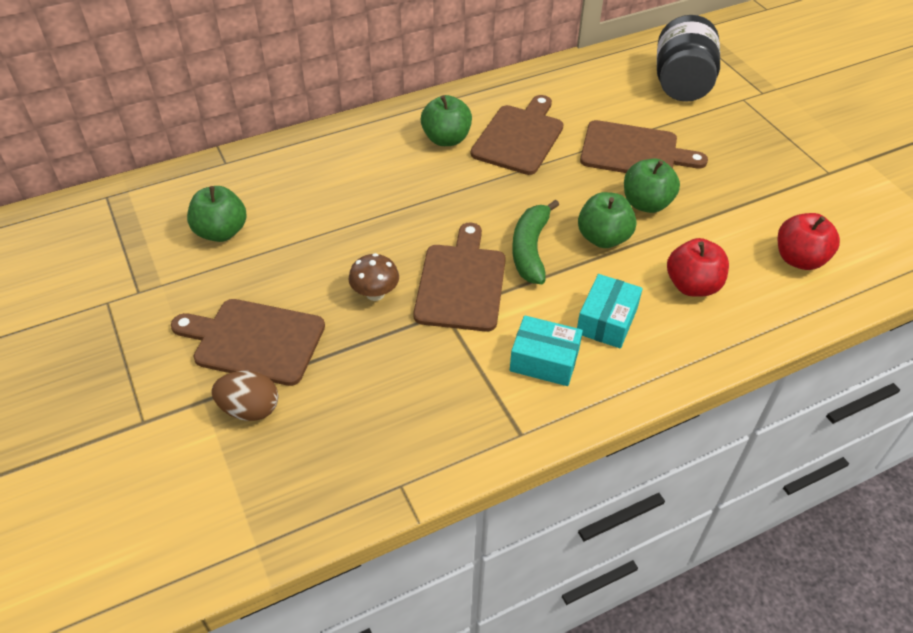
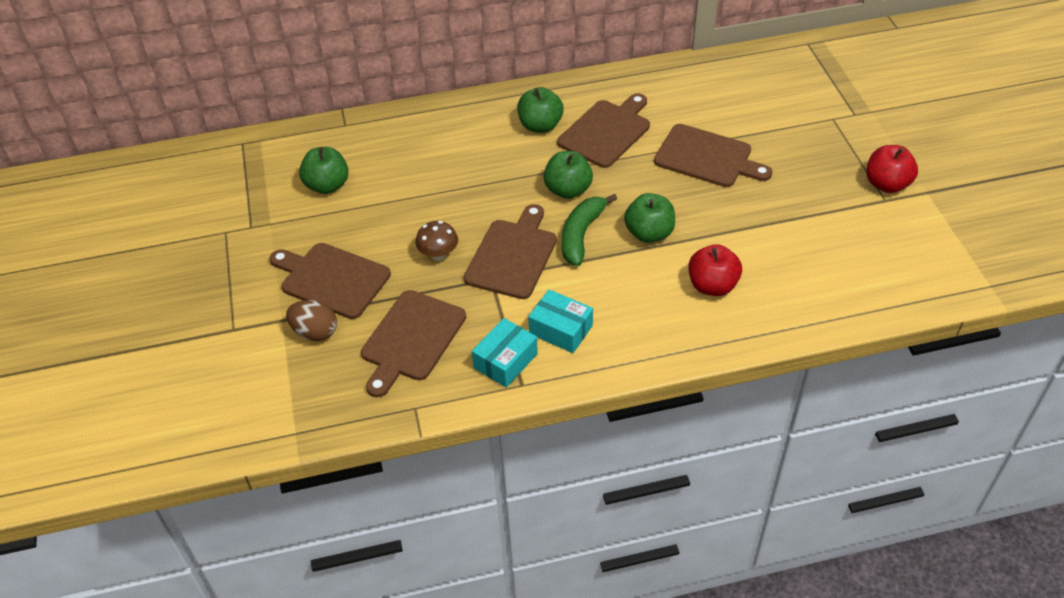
camera: 15 degrees right, 0 degrees up
(371, 399) = (411, 339): none -> brown cutting board
(607, 321) = (625, 305): turquoise box -> turquoise box (505, 361)
(646, 203) = (699, 207): green apple -> green apple (568, 190)
(681, 84) = (778, 97): black jar -> none
(799, 259) = (820, 276): red apple -> red apple (886, 184)

